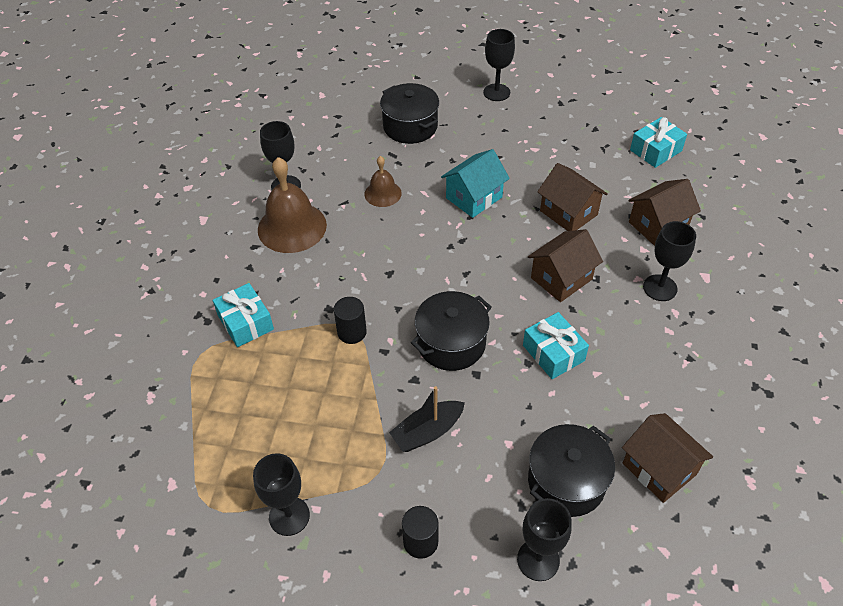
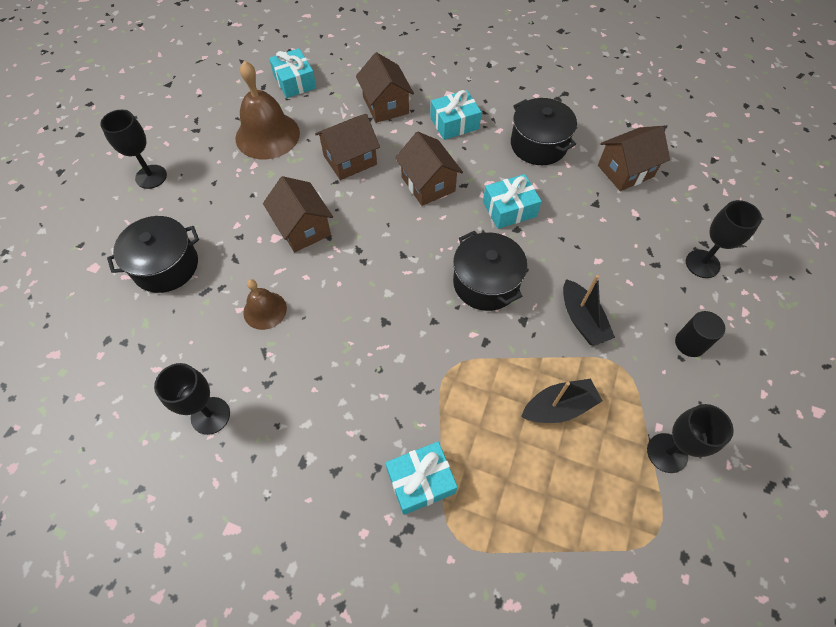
camera: 80 degrees left, 10 degrees up
(292, 227) = (284, 415): brown bell -> brown bell (267, 135)
(325, 417) = (559, 407): none -> black boat
(352, 332) = (456, 368): black cylinder -> none
(474, 197) = (303, 228): turquoise house -> brown house
(566, 481) = (635, 230): black pot -> black pot (538, 145)
(660, 288) = (454, 123): black goblet -> turquoise gift

